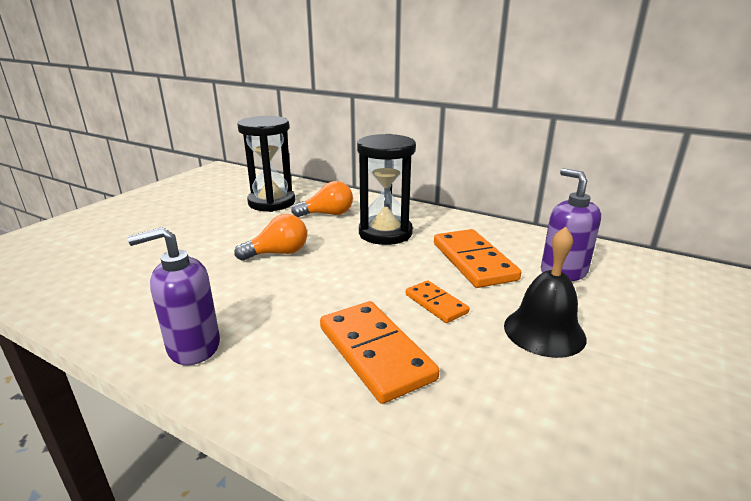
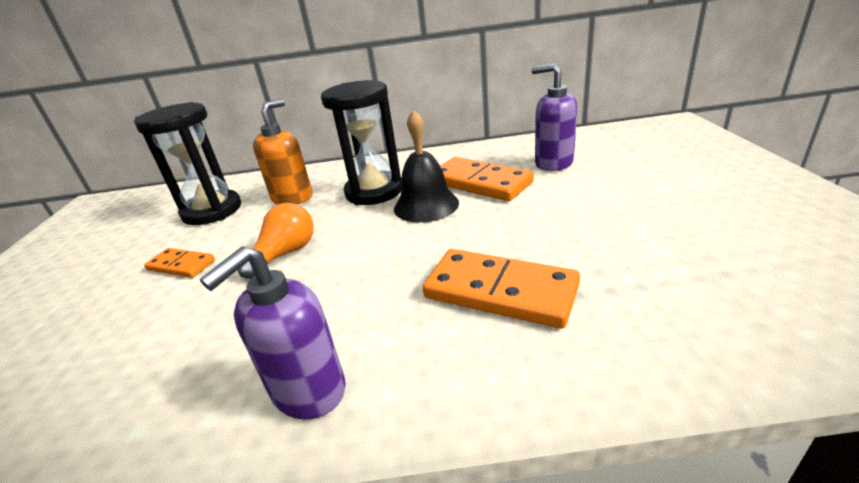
camera: 30 degrees left, 5 degrees up
(327, 214) = (292, 198): orange light bulb -> orange soap dispenser
(436, 304) = (495, 228): orange domino -> orange domino (181, 265)
(544, 331) = (597, 209): black bell -> black bell (426, 205)

